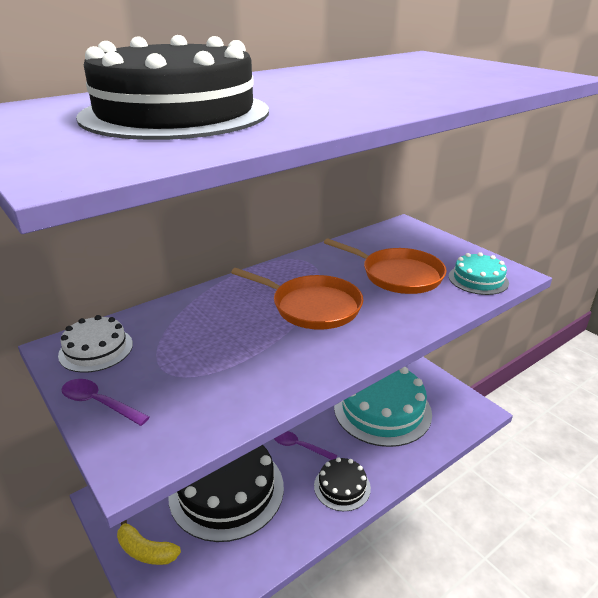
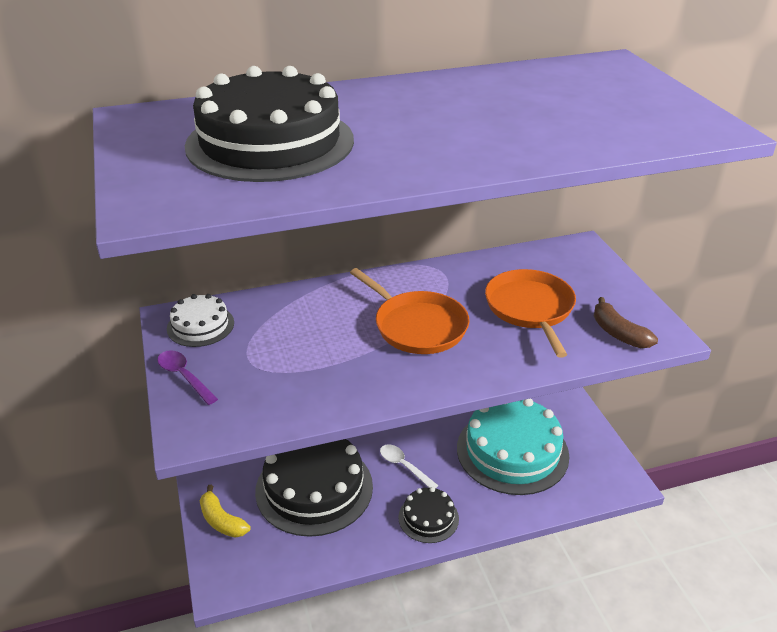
camera: 20 degrees right, 5 degrees up
(299, 446) = (404, 466): purple spoon -> white spoon
(398, 275) = (530, 309): orange pan -> orange pan turned 150 degrees counterclockwise
(478, 279) = (618, 333): turquoise cake -> brown banana

